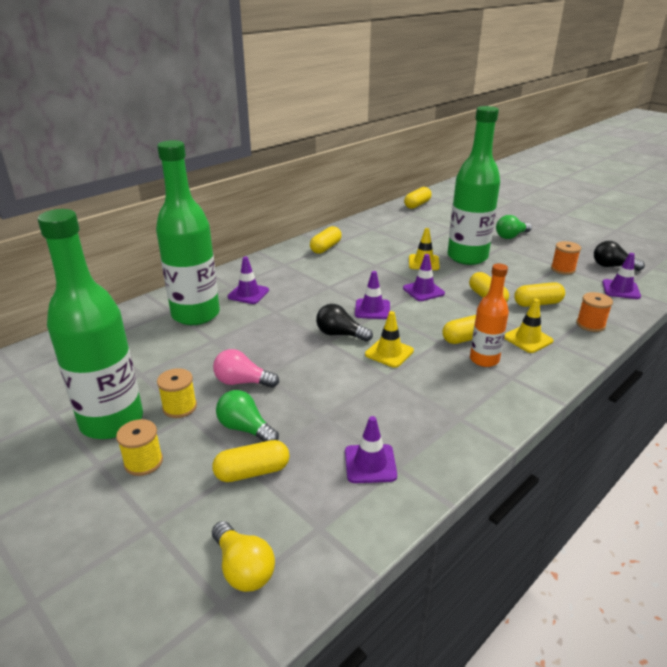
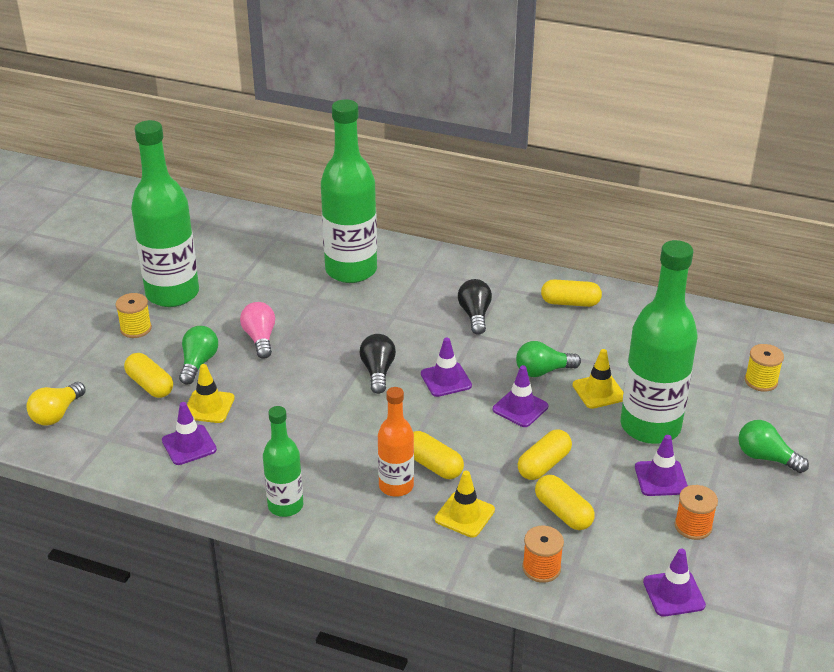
camera: 65 degrees right, 5 degrees up
(179, 407) = (207, 319): yellow spool -> yellow spool (761, 381)
(248, 294) = (415, 286): purple traffic cone -> purple traffic cone (661, 478)
(389, 353) = (365, 414): yellow traffic cone -> yellow traffic cone (208, 406)
(390, 274) = (543, 371): none -> green light bulb
(417, 205) = (794, 342): yellow capsule -> none
(486, 421) = (285, 506): none -> green bottle
(612, 266) = (750, 580): black light bulb -> black light bulb (475, 315)

